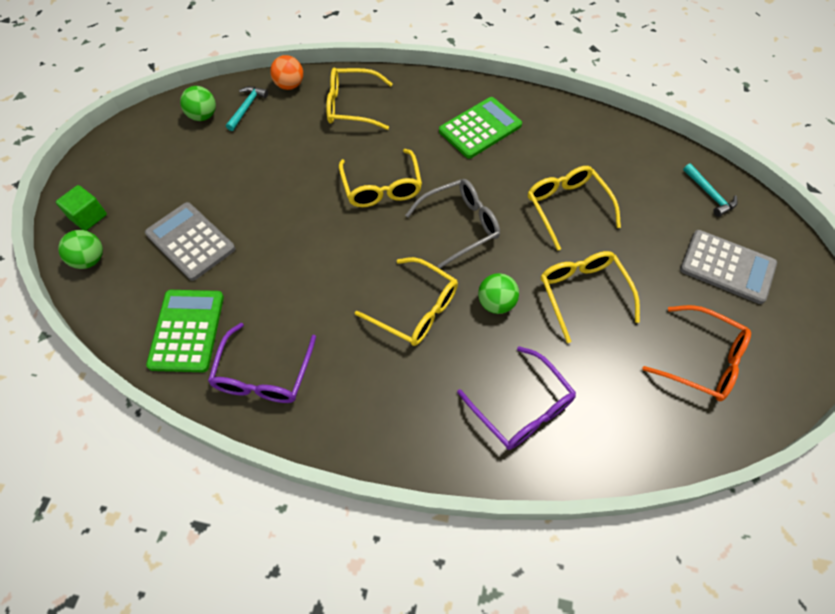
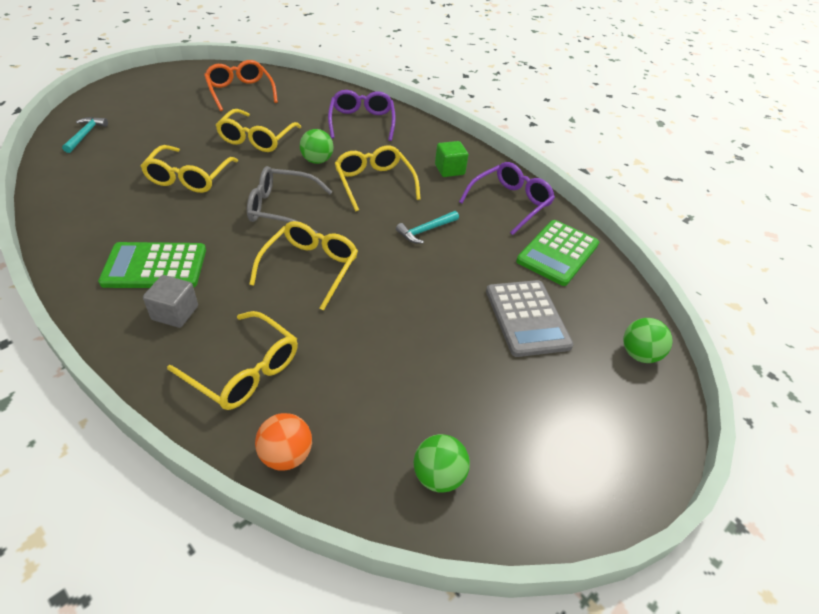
camera: 150 degrees left, 15 degrees down
(88, 216) = (636, 406): green cube -> green cube (449, 170)
(247, 107) = (370, 452): turquoise hammer -> turquoise hammer (426, 230)
(428, 111) = (175, 313): none -> grey cube
(727, 267) = (153, 107): grey calculator -> none

